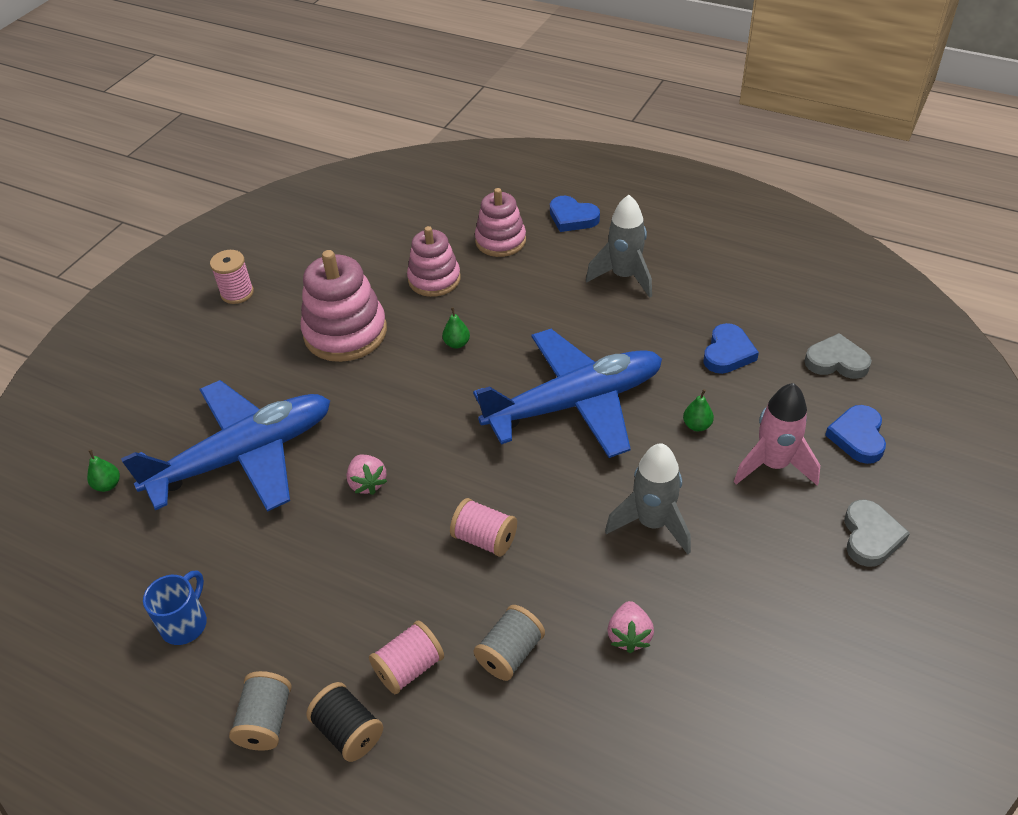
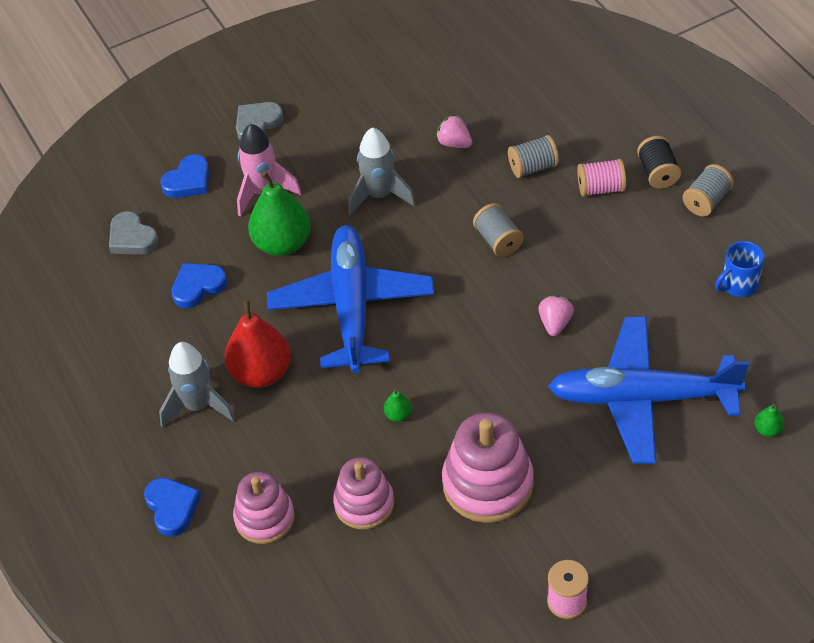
camera: 145 degrees left, 5 degrees up
(485, 539) = (498, 240): pink spool -> grey spool
(574, 403) = (352, 307): blue plane -> blue plane turned 75 degrees clockwise
(599, 319) = (261, 373): none -> red pear
(629, 636) = (454, 143): pink strawberry -> pink strawberry turned 90 degrees counterclockwise
(697, 425) = (282, 243): green pear -> green pear, size x2.37

